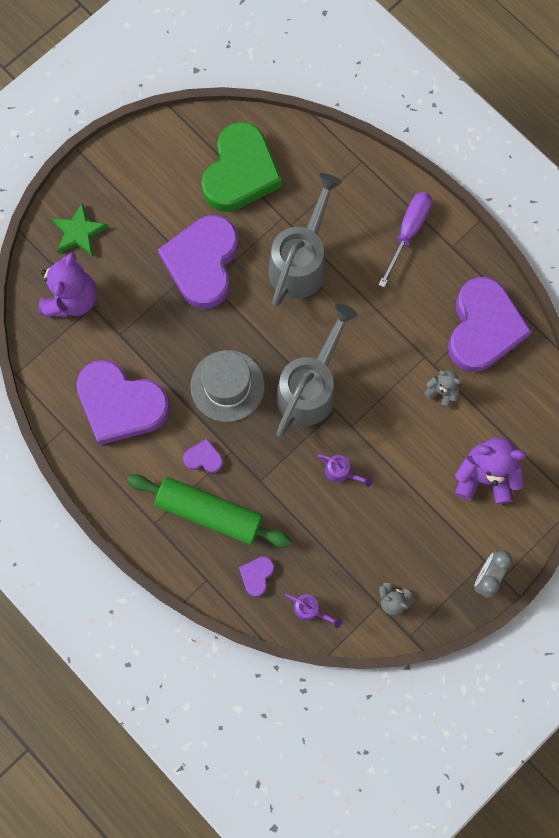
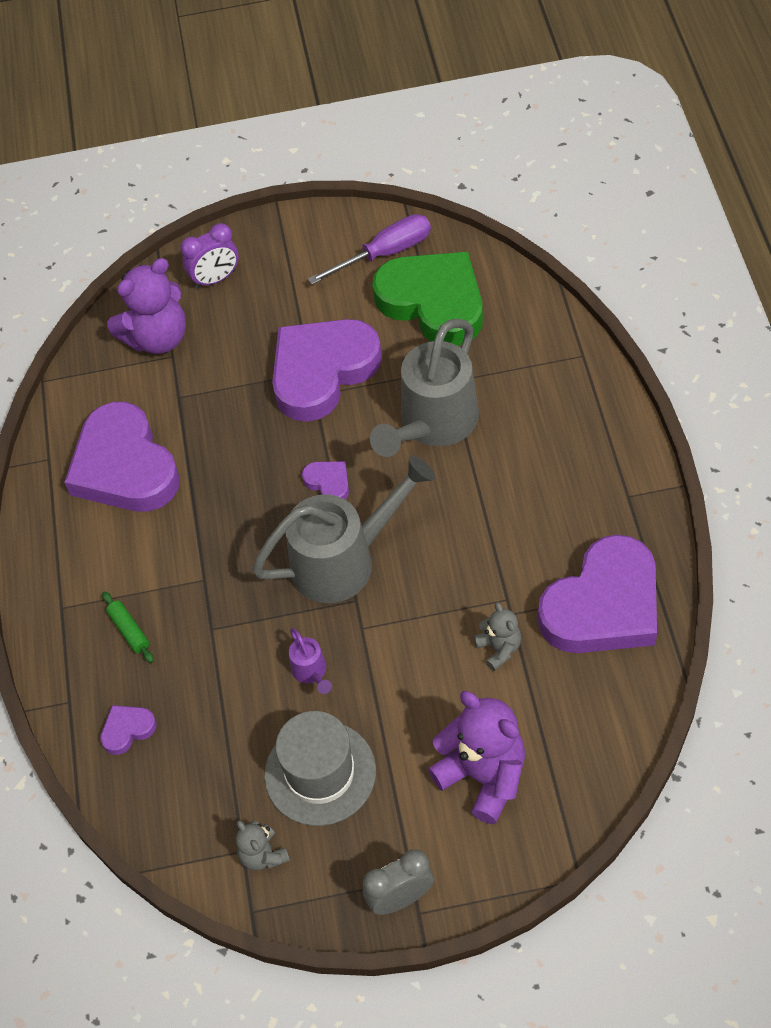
camera: 40 degrees right, 20 degrees down
(79, 232) = (215, 279): green star -> purple clock
(204, 458) = (168, 569): purple heart -> purple heart (328, 483)
(209, 512) = (129, 630): green rolling pin -> green rolling pin, size x0.40
(227, 386) = (252, 508): grey hat -> grey hat (320, 773)
(240, 172) = (433, 302): green heart -> green heart turned 105 degrees counterclockwise
(301, 262) = (433, 424): grey watering can -> grey watering can turned 150 degrees clockwise
(310, 609) = (158, 806): purple watering can -> none
(408, 232) = (584, 454): purple screwdriver -> purple screwdriver (385, 253)

